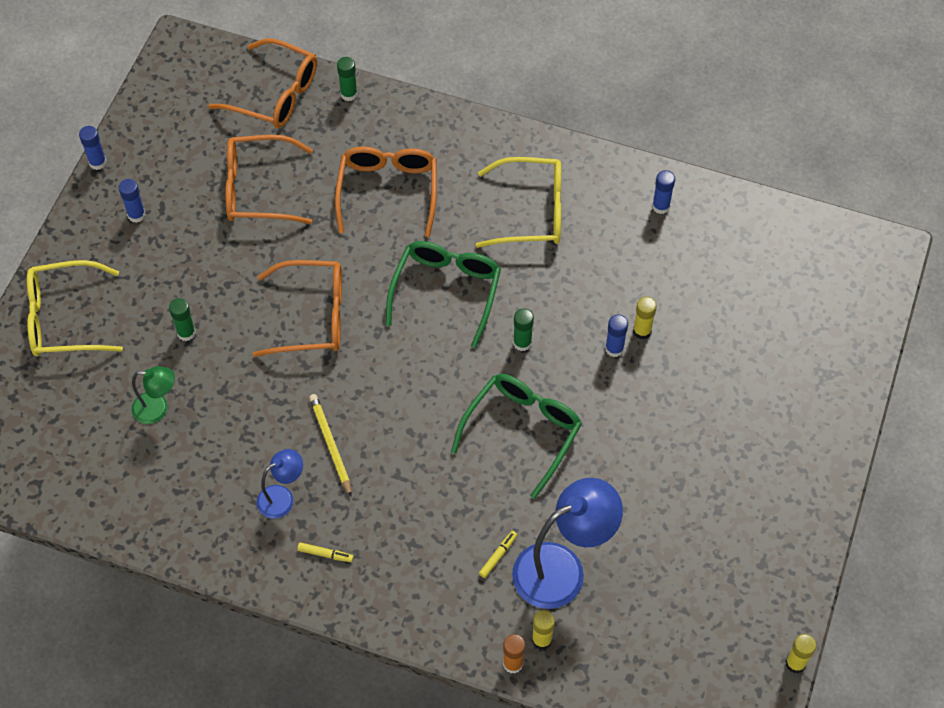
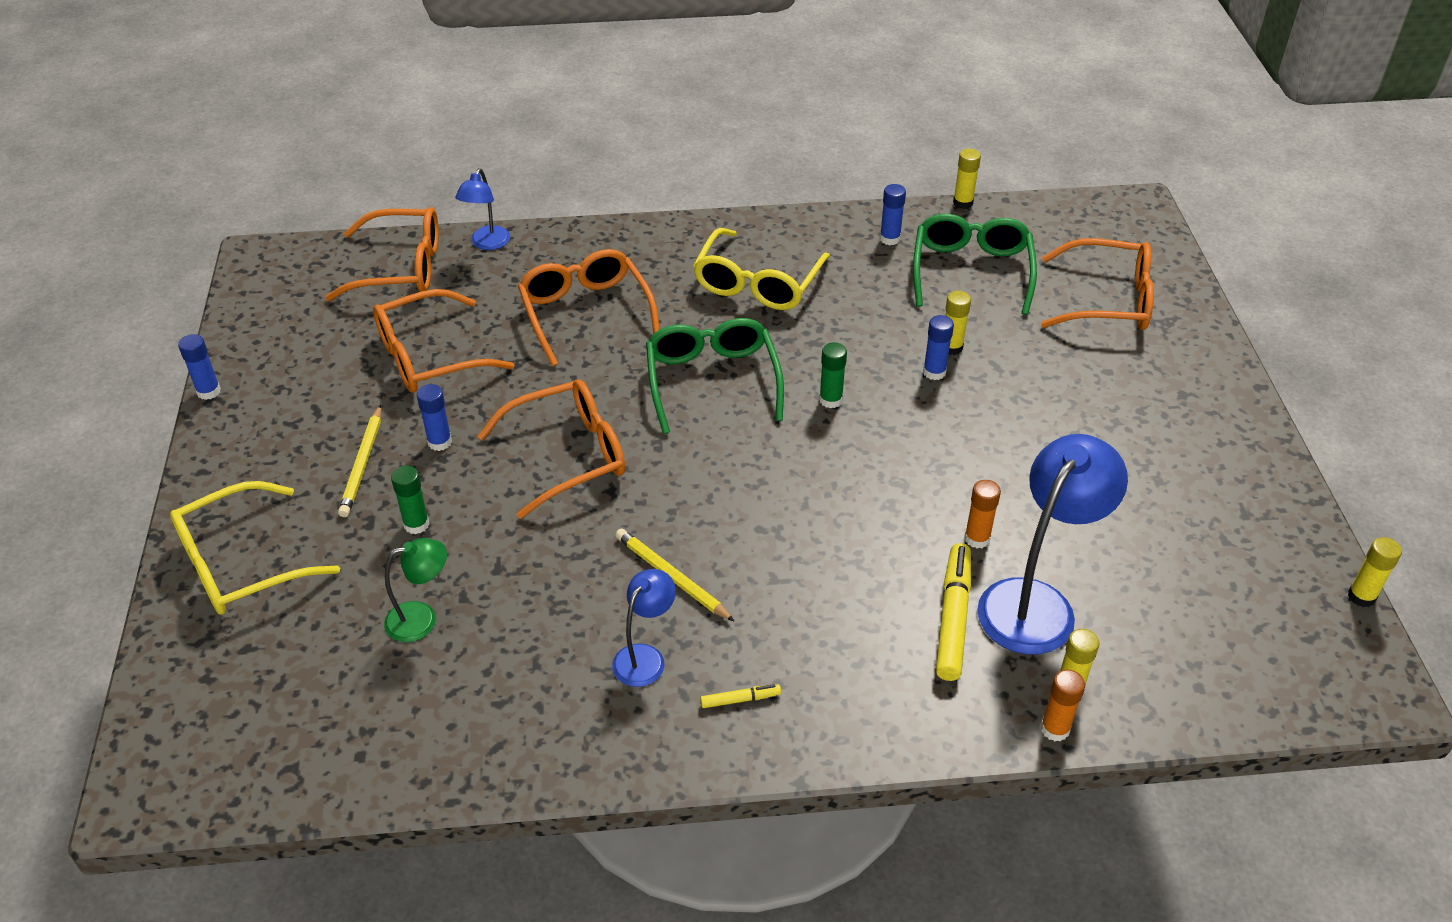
camera: 25 degrees left, 15 degrees down
(136, 215) = (286, 427): blue glue stick -> blue glue stick (439, 442)
(173, 267) = (362, 464): none -> yellow pencil
(349, 94) = (487, 244): green glue stick -> blue lamp
(498, 556) = (953, 618): yellow marker -> yellow marker, size x2.09
(522, 431) = (890, 482): green glasses -> green glasses (971, 271)
(531, 211) = (758, 283): yellow glasses -> yellow glasses turned 135 degrees clockwise
(554, 502) = (977, 538): none -> orange glue stick
(744, 191) = (963, 203): none -> yellow glue stick
(795, 335) = (1108, 300): none -> orange glasses

